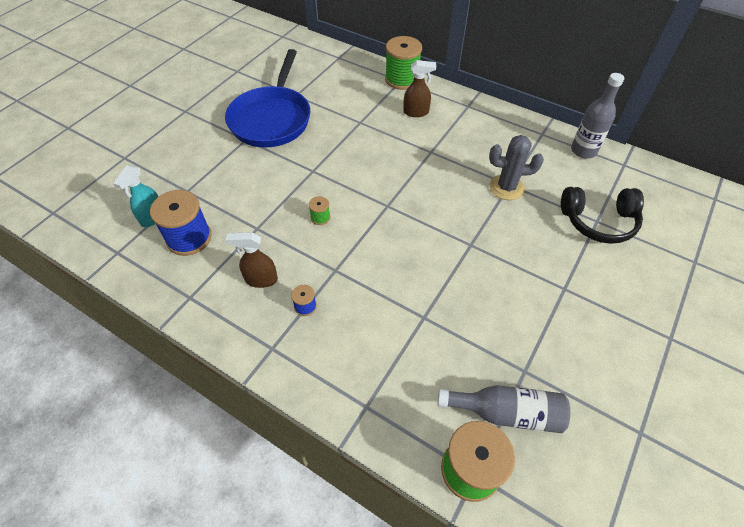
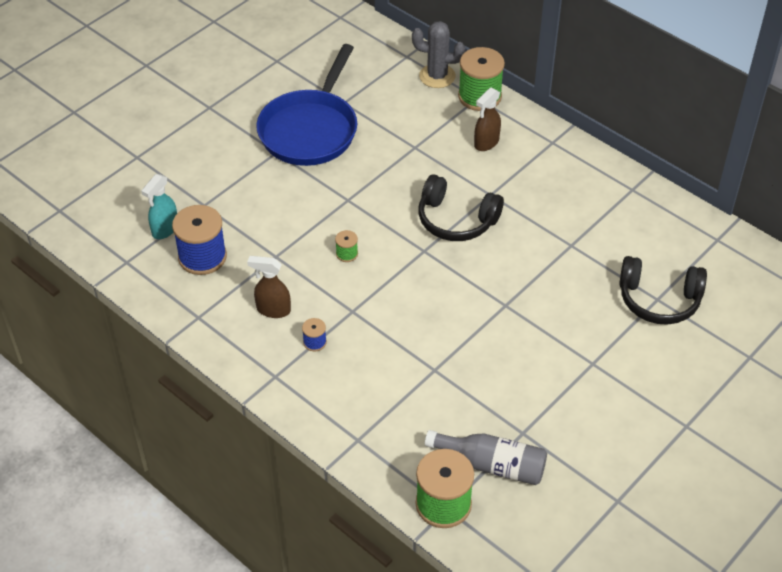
camera: 10 degrees right, 5 degrees down
(408, 176) = (456, 220): none -> black headphones
(416, 112) = (486, 143): brown spray bottle -> brown spray bottle turned 120 degrees clockwise
(506, 187) = (566, 248): grey cactus -> grey cactus (437, 76)
(583, 151) = (674, 216): grey bottle -> none

